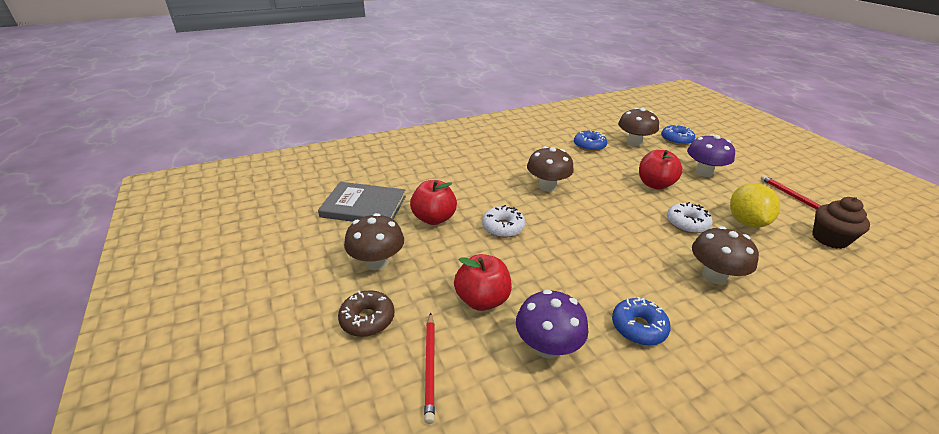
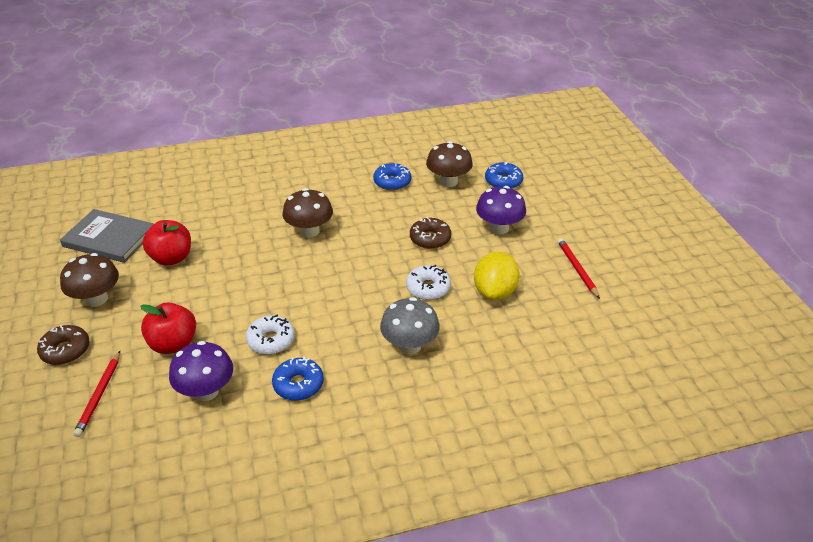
camera: 10 degrees right, 5 degrees up
(503, 227) = (234, 274): white donut -> white donut (271, 340)
(655, 184) = (430, 239): red apple -> brown donut
(714, 276) = (409, 345): brown mushroom -> grey mushroom
(829, 239) = (569, 320): brown cupcake -> none

